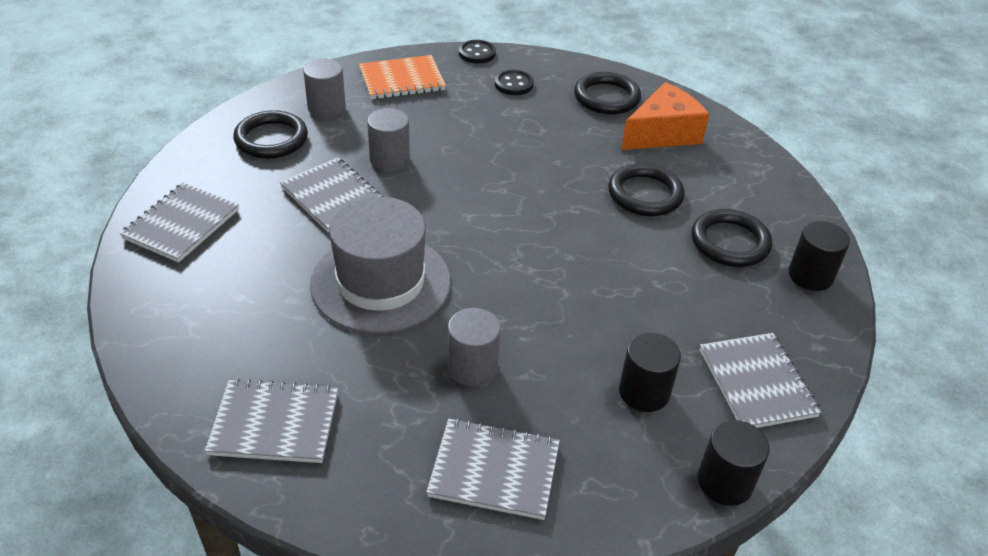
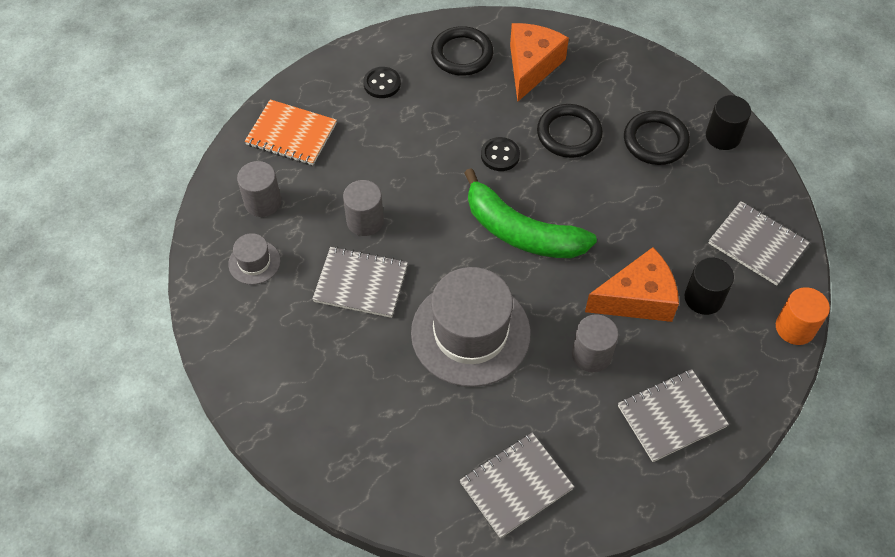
camera: 35 degrees left, 15 degrees up
(182, 224) = (277, 386): grey notebook -> none
(271, 139) = (254, 262): black ring -> grey hat
(402, 80) = (291, 134): orange notebook -> orange notebook turned 75 degrees clockwise
(477, 53) = (322, 68): black button -> black button (500, 155)
(516, 238) = (521, 232): none -> green banana
(571, 351) = (637, 298): none -> orange cheese
(725, 482) = (795, 328): black cylinder -> orange cylinder

